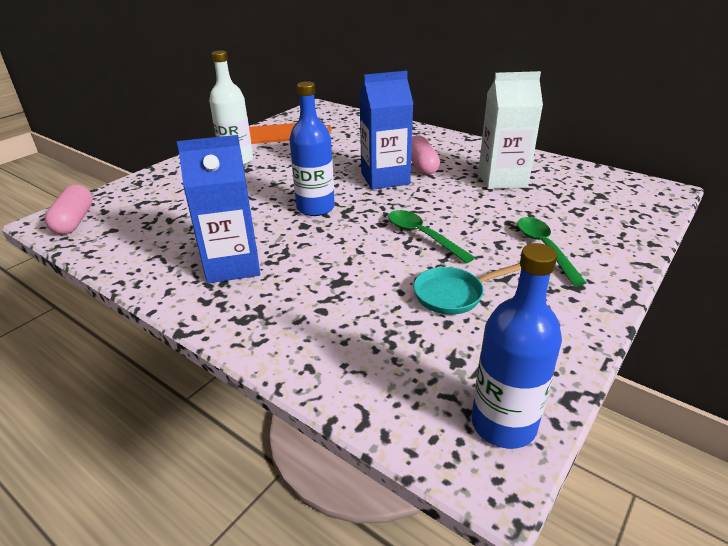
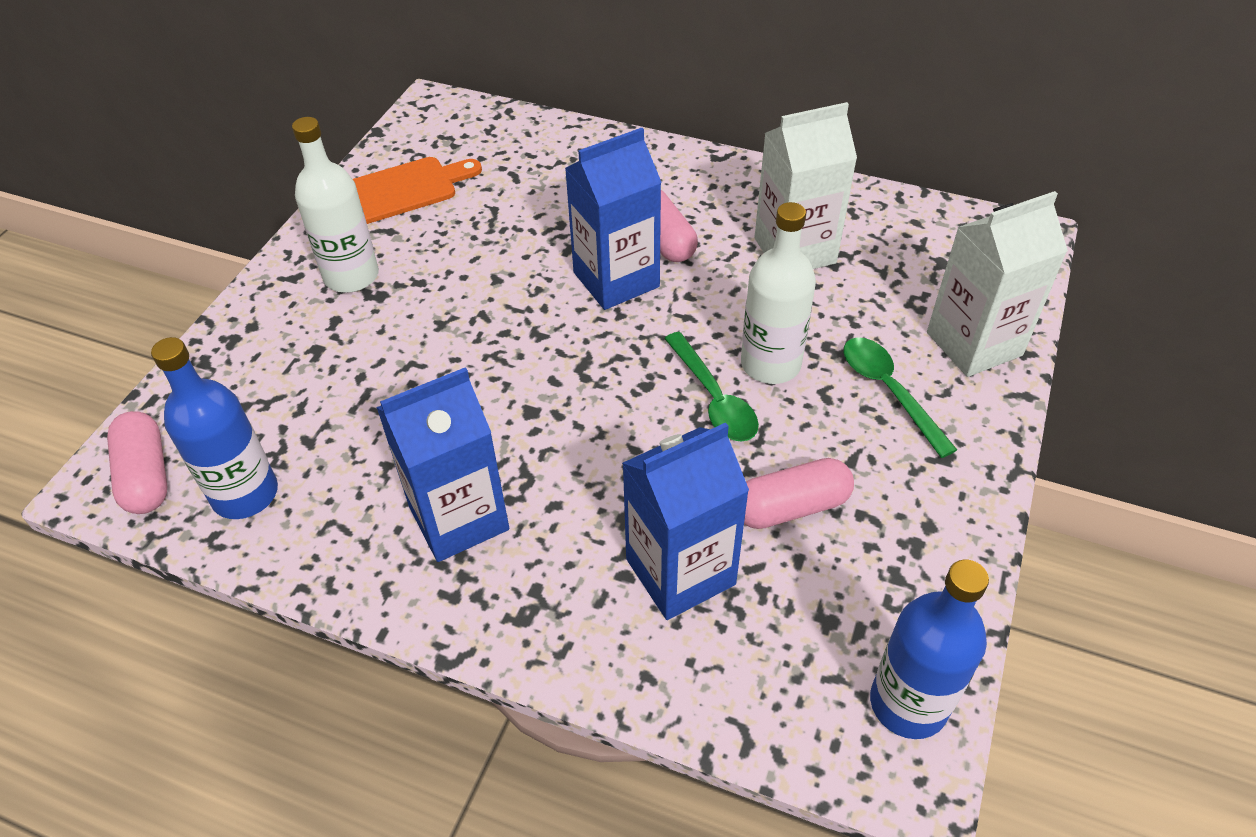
camera: 15 degrees left, 15 degrees up
(315, 208) = (532, 369): blue bottle -> blue bottle (245, 494)
(360, 315) = (680, 571): none -> blue carton
(422, 236) = (714, 399): green spoon -> green spoon turned 150 degrees counterclockwise
(452, 294) = (791, 507): turquoise pan -> pink capsule
(466, 225) = (770, 364): none -> white bottle
(614, 234) = (974, 344): none -> white carton

